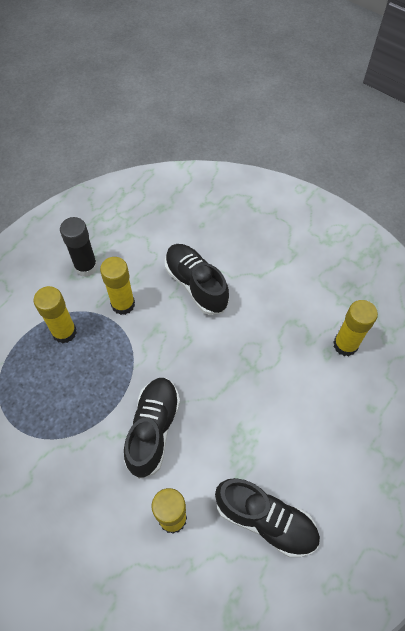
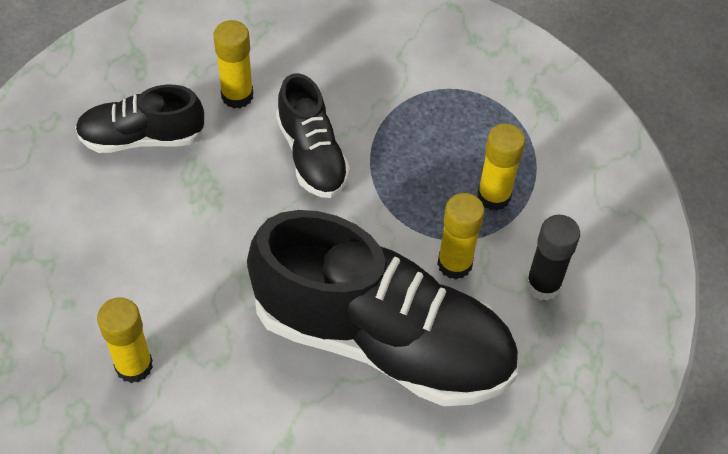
camera: 145 degrees right, 5 degrees down
(196, 285) = (382, 340): black shoe -> black shoe, size x1.97

